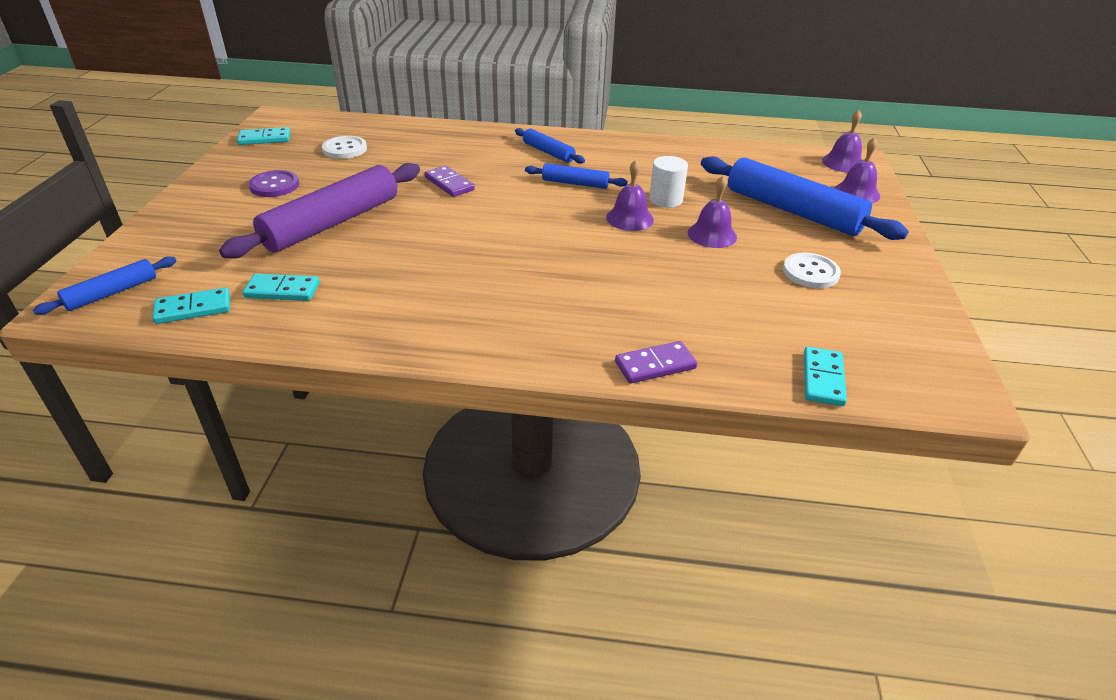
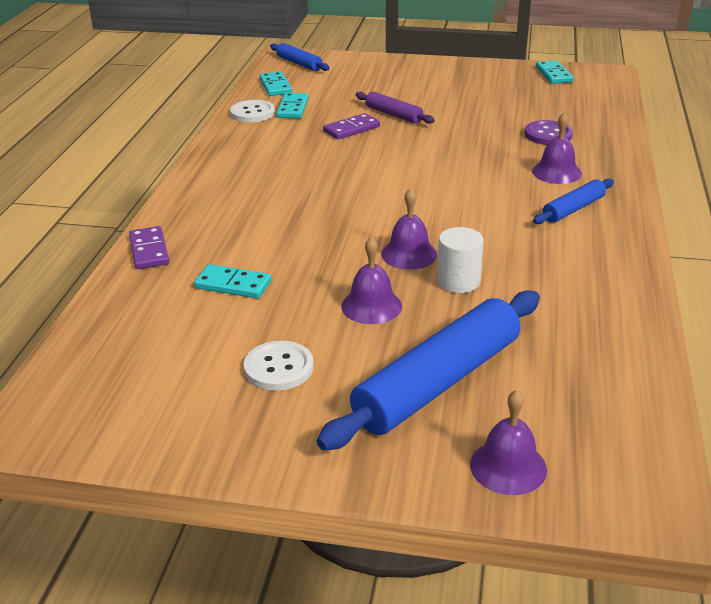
camera: 95 degrees right, 5 degrees down
(274, 185) = (459, 88): purple button -> purple button (548, 135)
(332, 223) = (394, 114): purple rolling pin -> purple rolling pin, size x0.50
(345, 149) = (543, 107): white button -> white button (252, 113)
(449, 184) = (477, 157): purple domino -> purple domino (351, 129)
(575, 183) = (491, 224): blue rolling pin -> none
(823, 379) = (92, 338): turquoise domino -> turquoise domino (233, 285)
(843, 163) = (628, 479): purple bell -> purple bell (556, 172)

